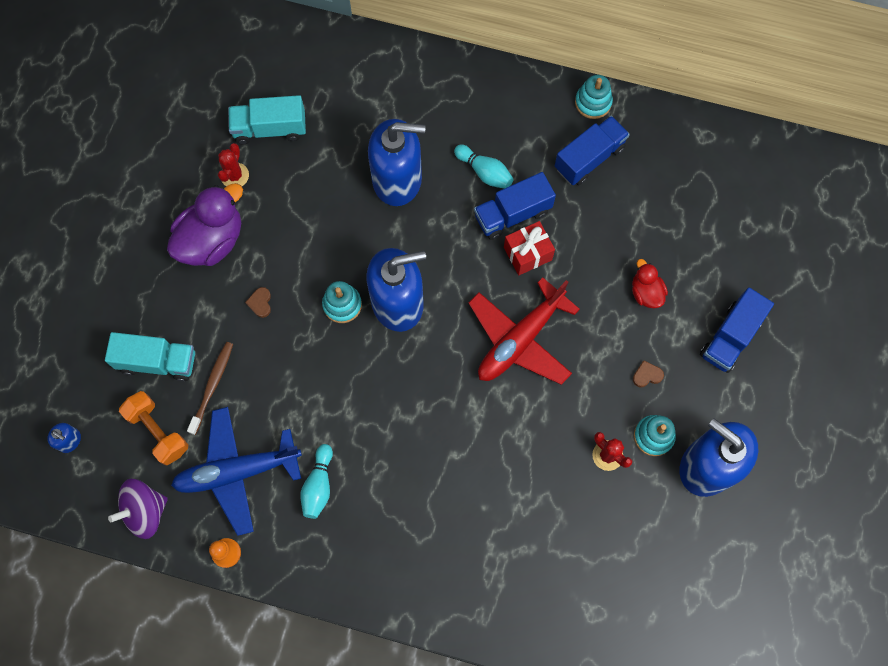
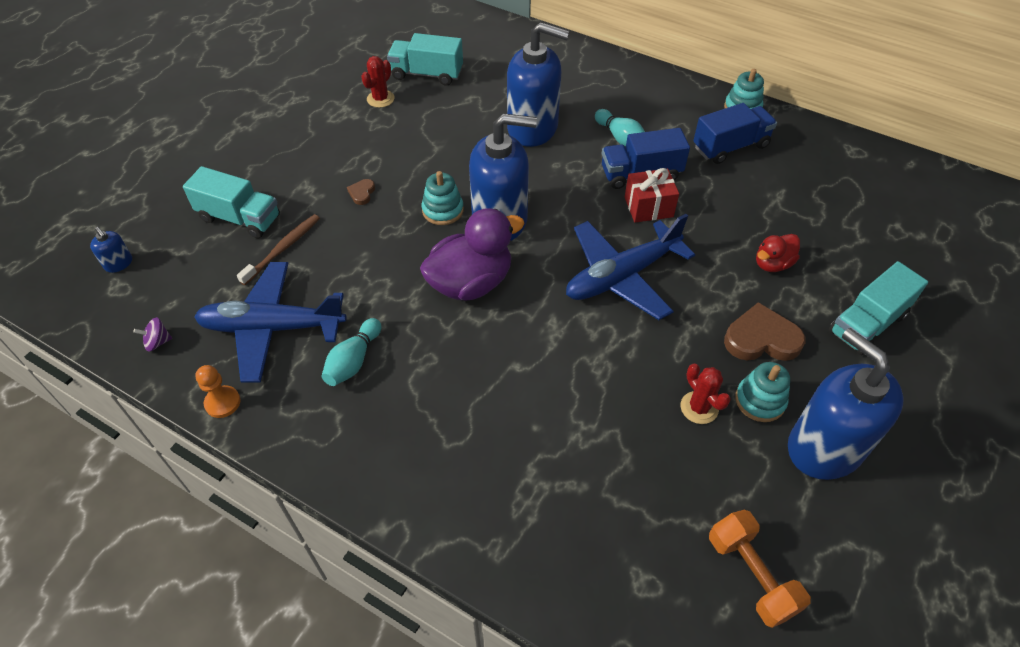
camera: 15 degrees right, 20 degrees down
(145, 511) = (158, 342): purple spinning top -> purple spinning top, size x0.49
(158, 431) = (209, 275): orange dumbbell -> orange dumbbell (751, 575)
(212, 240) = (338, 139): purple duck -> purple duck (471, 283)
(520, 339) = (621, 276): red plane -> blue plane
(646, 292) = (772, 264): red duck -> red duck turned 120 degrees counterclockwise
(647, 375) = (761, 339): brown heart -> brown heart, size x2.08
(730, 337) = (867, 323): blue truck -> turquoise truck

